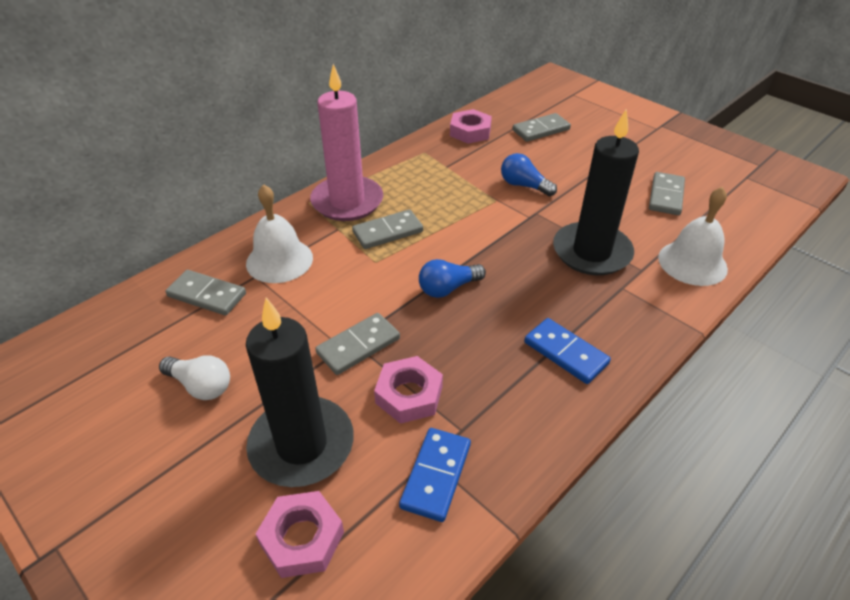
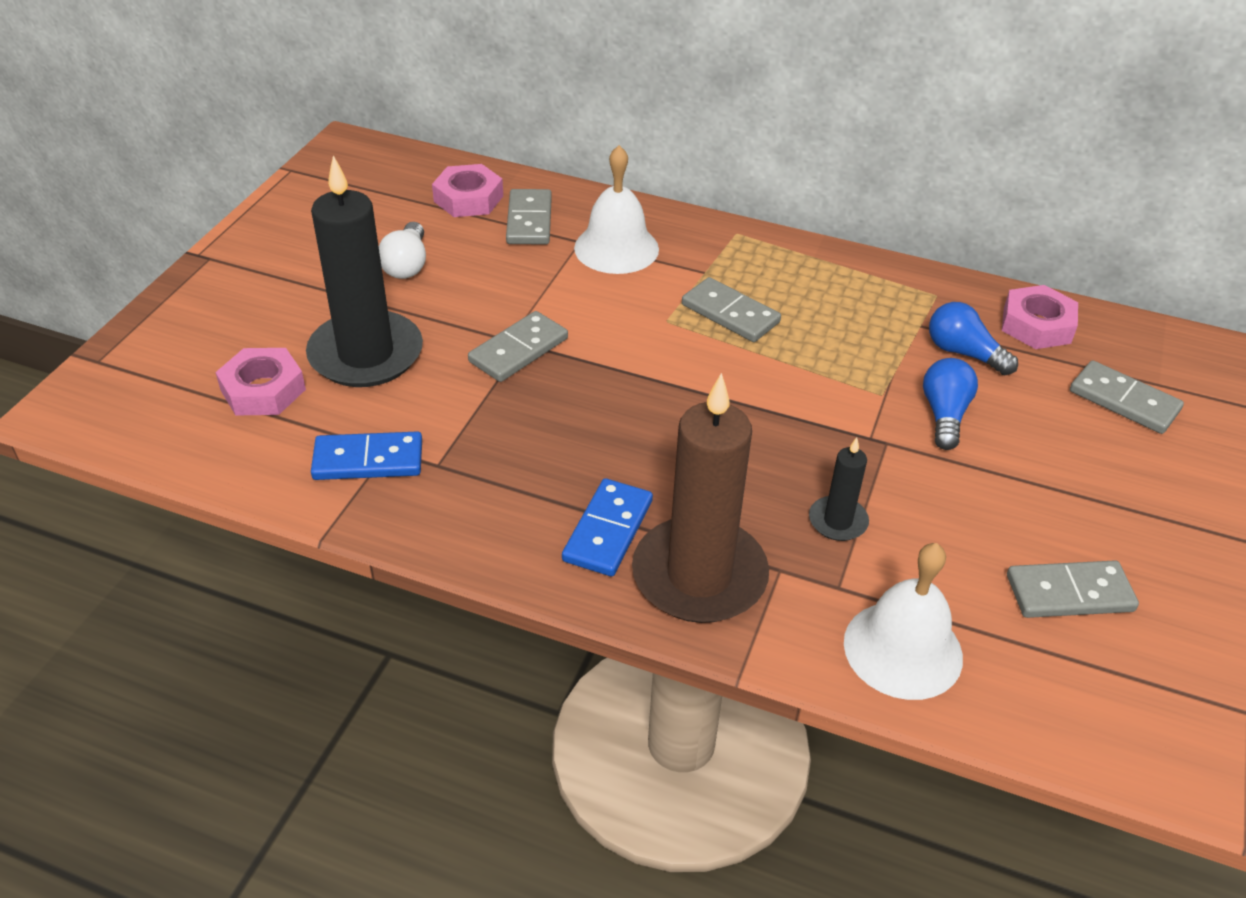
camera: 65 degrees right, 0 degrees up
(347, 202) = (763, 262): pink candle -> none
(358, 346) = (518, 350): grey domino -> grey domino turned 75 degrees counterclockwise
(409, 395) = (467, 410): pink nut -> pink nut (468, 198)
(448, 288) = (659, 395): blue light bulb -> blue light bulb (963, 353)
(591, 252) = (838, 521): black candle -> black candle, size x0.46
(618, 323) = (699, 575): none -> brown candle

